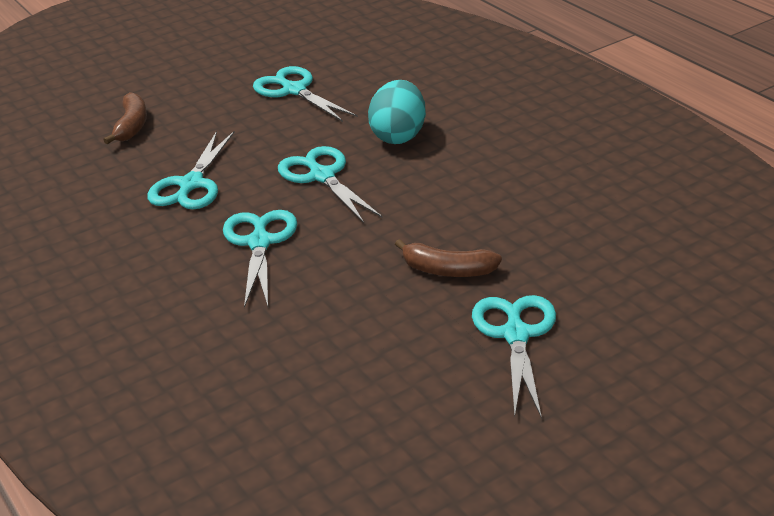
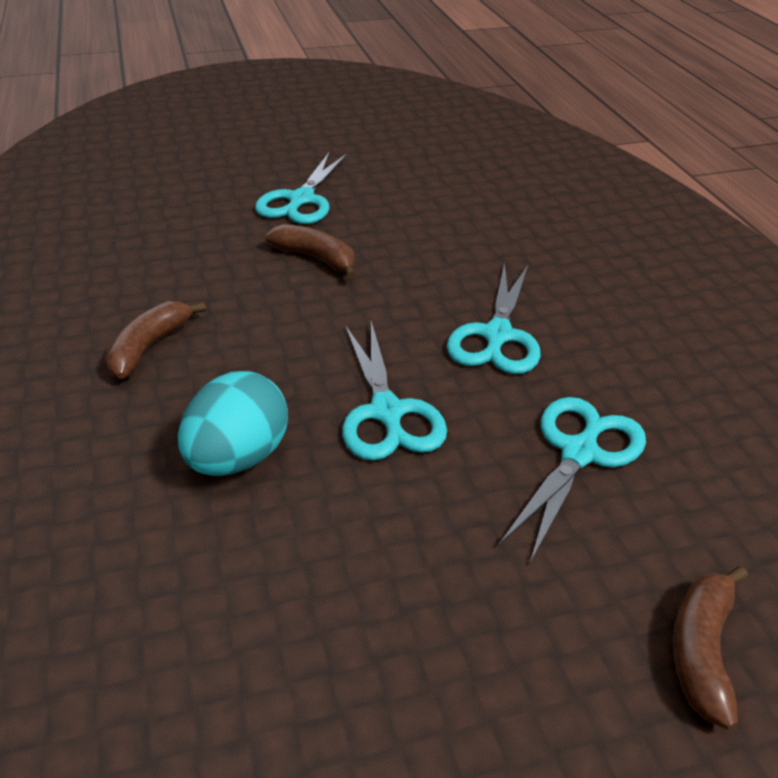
camera: 165 degrees left, 5 degrees up
(294, 90) = (349, 658): turquoise scissors -> none
(512, 172) = (149, 347): none -> brown banana

